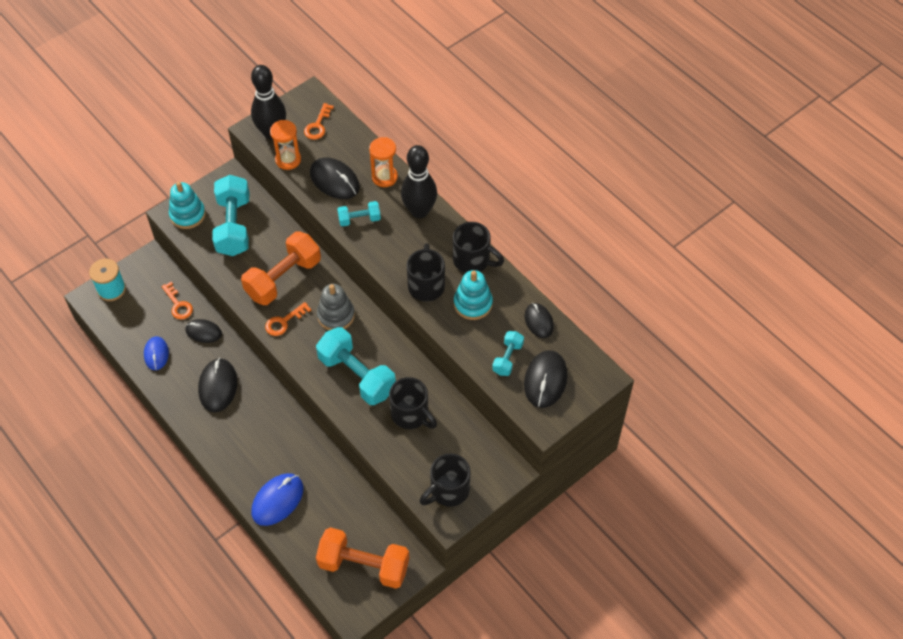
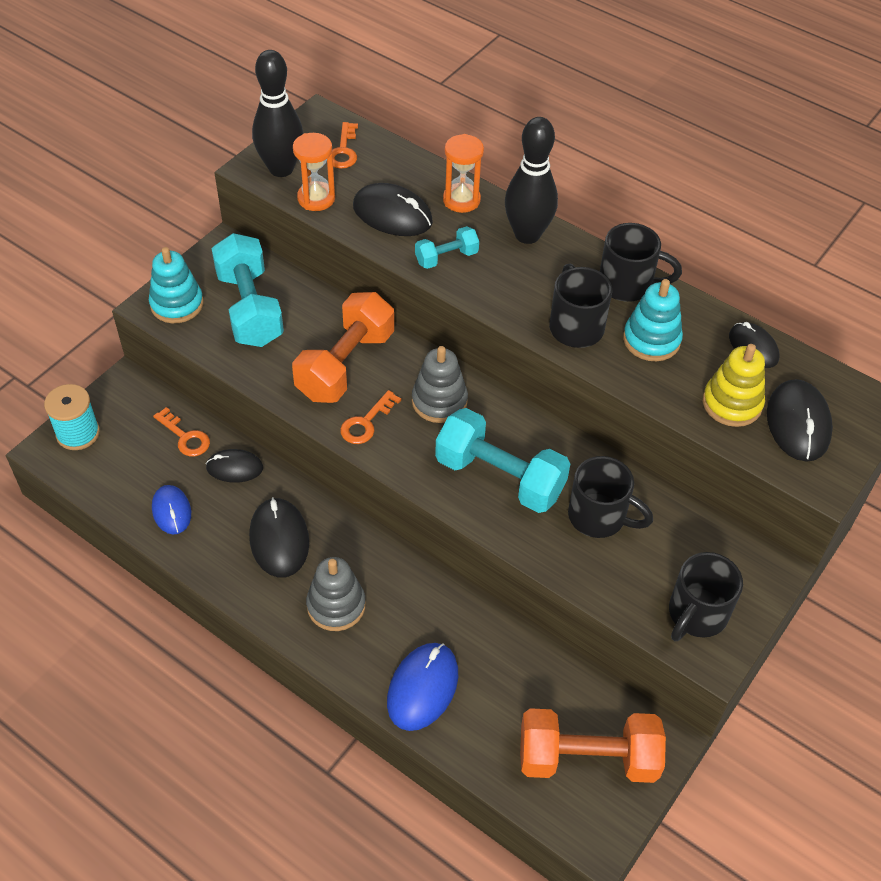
camera: 15 degrees left, 5 degrees down
(240, 437) = (336, 605): none -> grey stacking toy
(507, 358) = (732, 403): turquoise dumbbell -> yellow stacking toy

